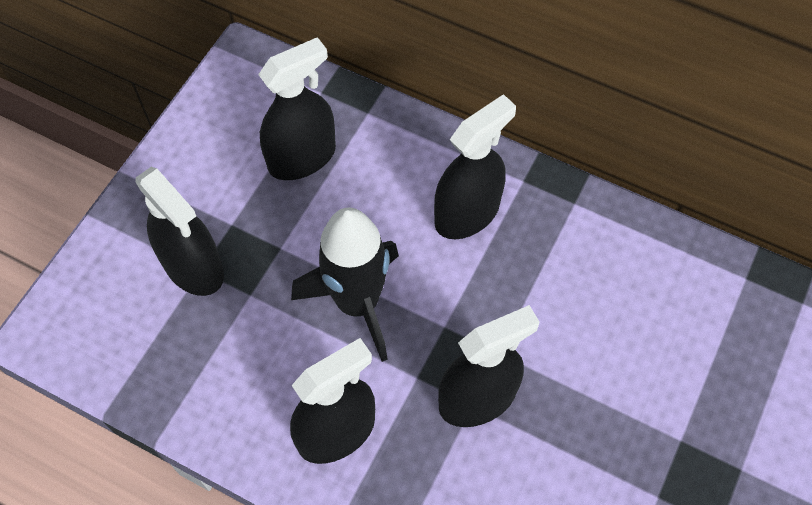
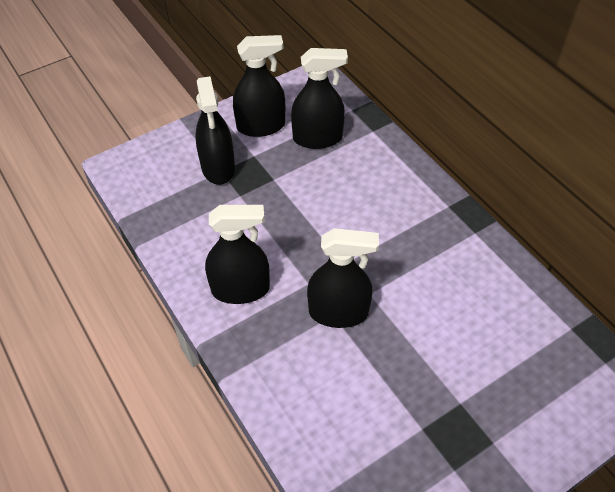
camera: 30 degrees right, 10 degrees down
(357, 303) = (299, 227): black rocket -> none
(467, 213) = (399, 208): black spray bottle -> black spray bottle (261, 126)

